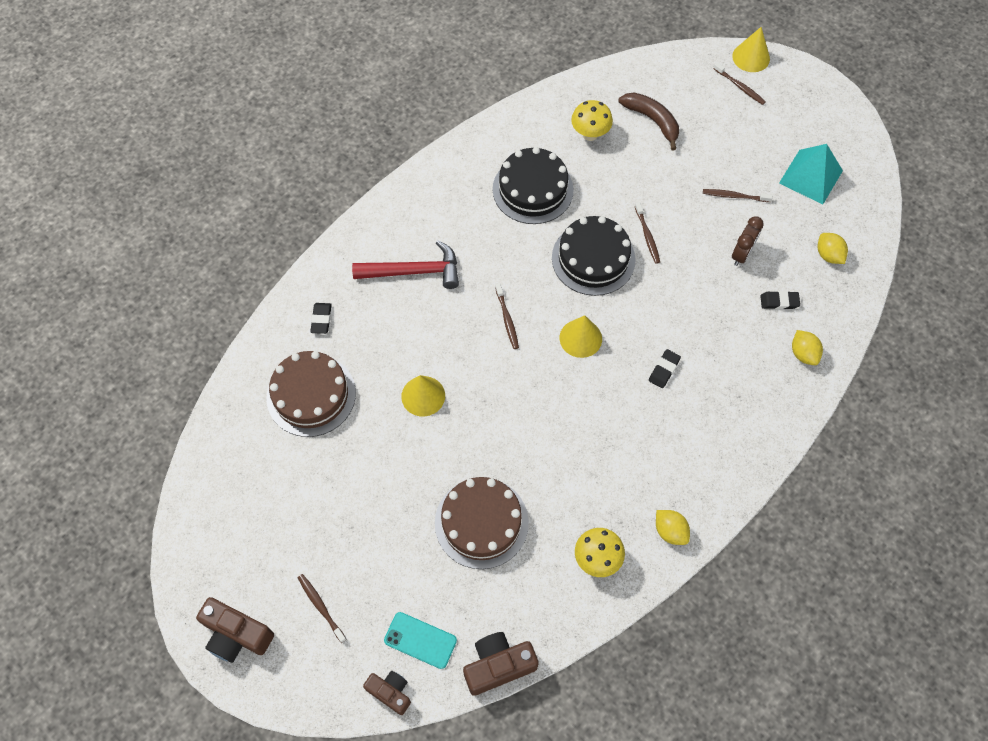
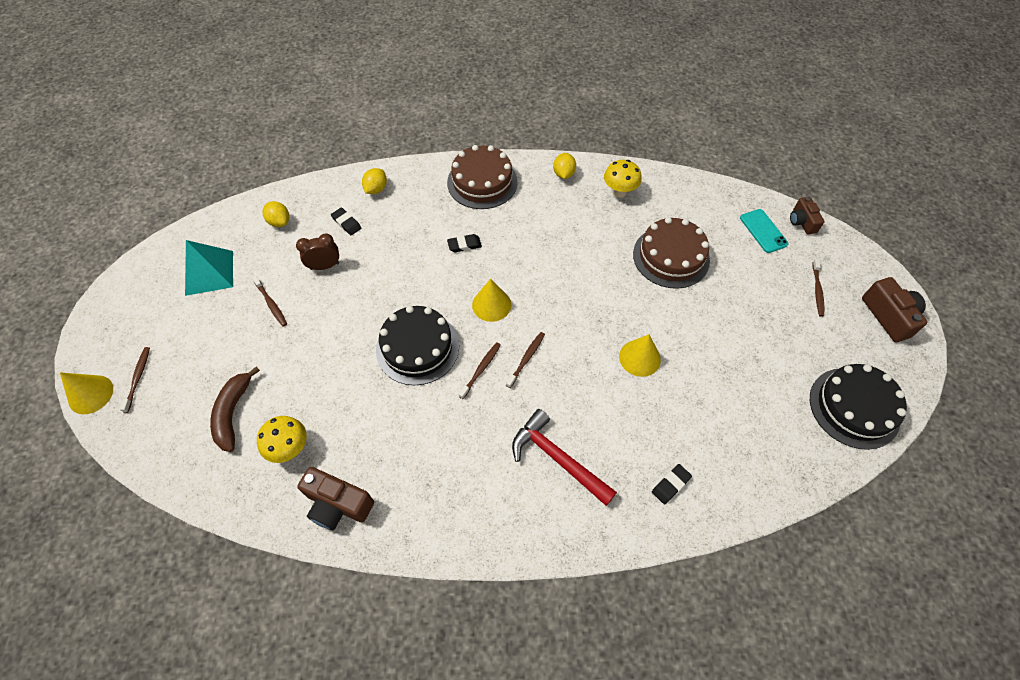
camera: 135 degrees left, 5 degrees down
(311, 395) = (726, 428): brown cake -> brown cake (482, 182)
(498, 665) = (725, 190): brown camera -> brown camera (338, 504)
(533, 189) = (391, 442): black cake -> black cake (854, 407)
(647, 236) = (362, 330): brown toothbrush -> brown toothbrush (481, 369)
(828, 255) = (279, 222): yellow lemon -> yellow lemon turned 60 degrees counterclockwise

